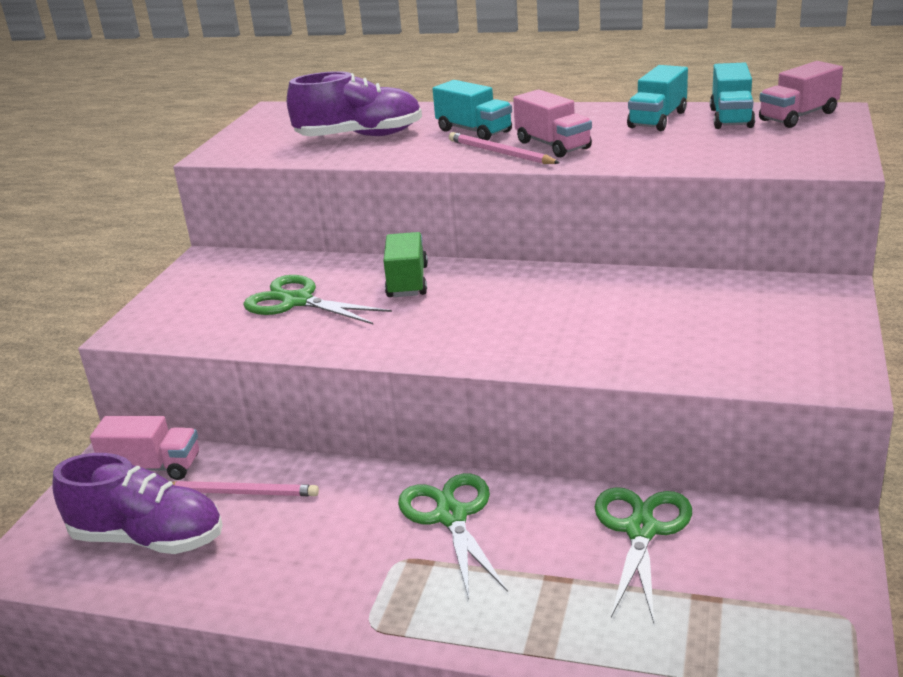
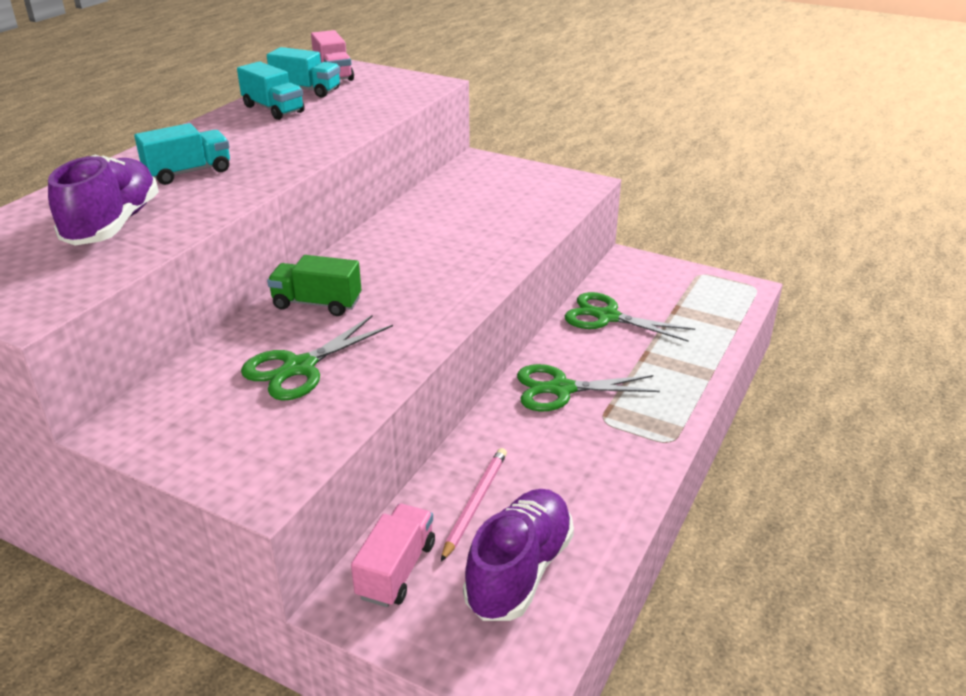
camera: 80 degrees left, 5 degrees up
(500, 153) = (264, 169): pink pencil -> none
(553, 145) = (276, 149): pink truck -> none

